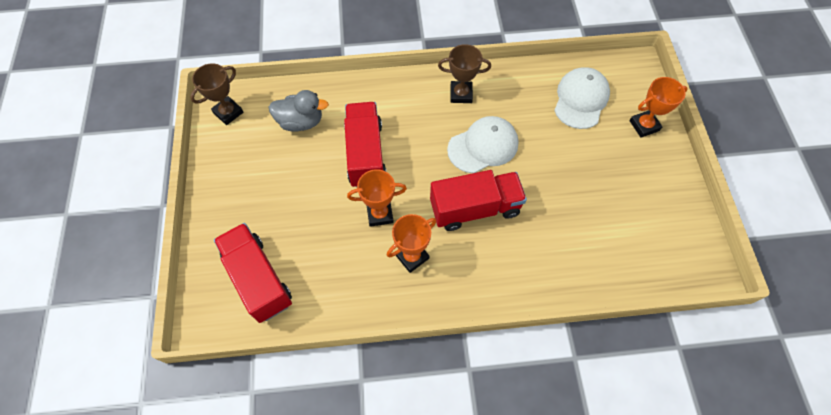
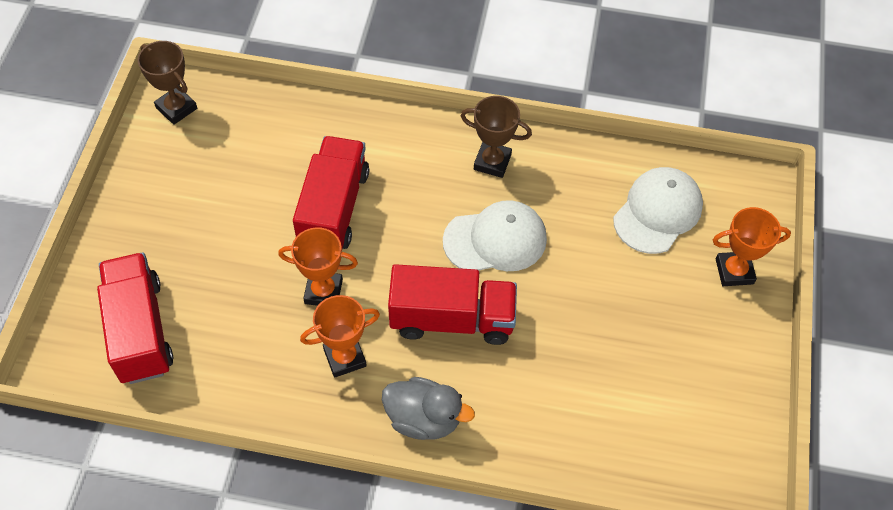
camera: 15 degrees right, 5 degrees down
(228, 112) = (176, 108): brown trophy -> brown trophy turned 75 degrees clockwise
(301, 122) = (265, 144): grey duck -> grey duck (424, 419)

